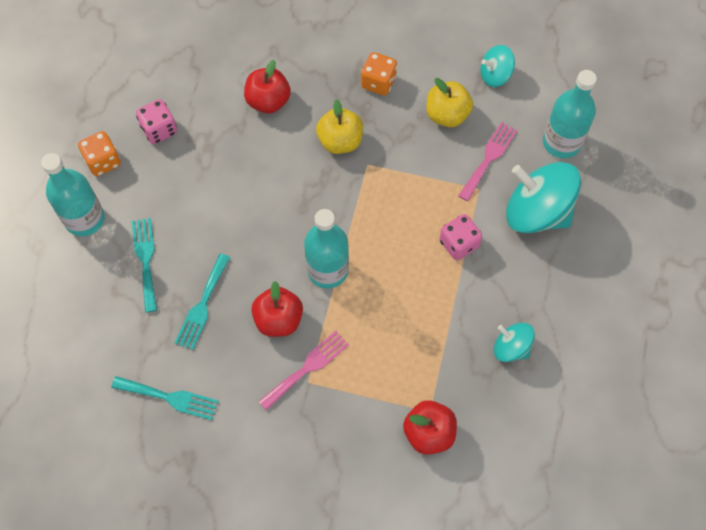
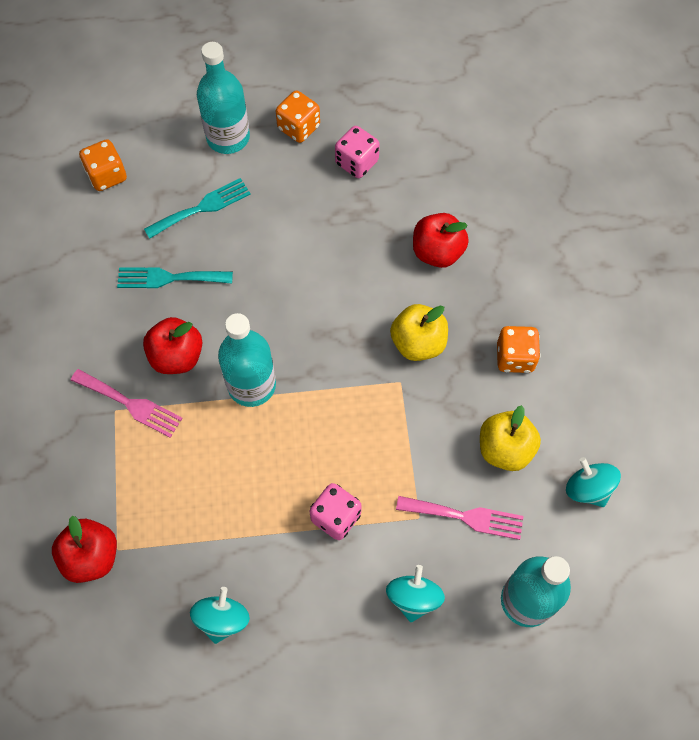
camera: 70 degrees right, 0 degrees up
(74, 329) = (107, 175): none -> orange dice
(169, 398) = (60, 286): turquoise fork -> none
(537, 212) = (413, 598): turquoise spinning top -> turquoise spinning top, size x0.52

